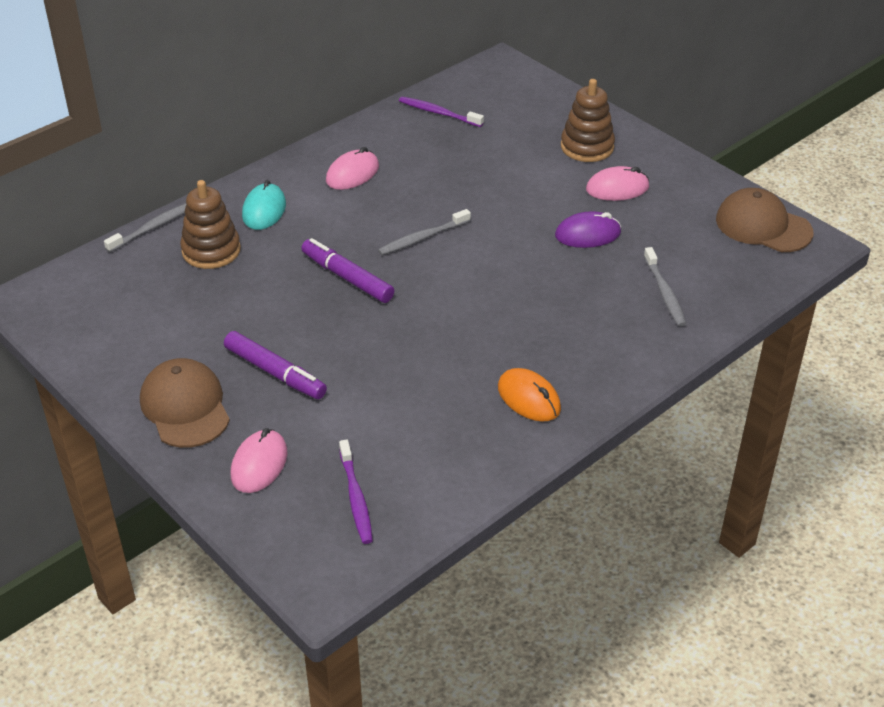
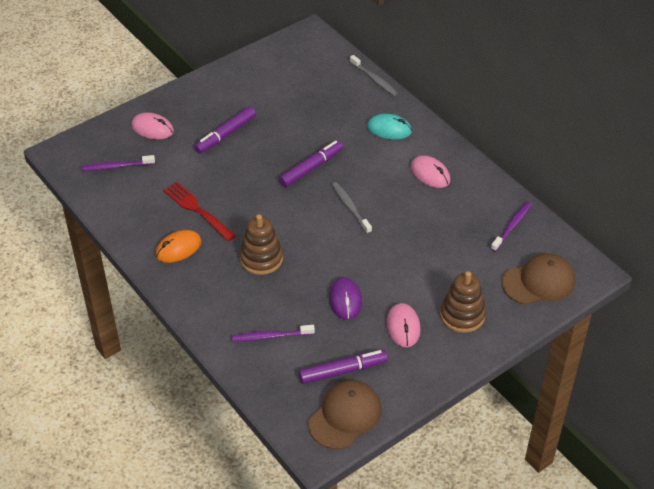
camera: 95 degrees right, 5 degrees up
(185, 407) = (204, 99): brown cap -> brown cap (539, 282)
(211, 250) = (347, 106): brown stacking toy -> brown stacking toy (261, 258)
(446, 387) = (197, 210): none -> red fork
(664, 292) = (271, 336): grey toothbrush -> purple toothbrush
(698, 231) = (343, 371): none -> purple marker

